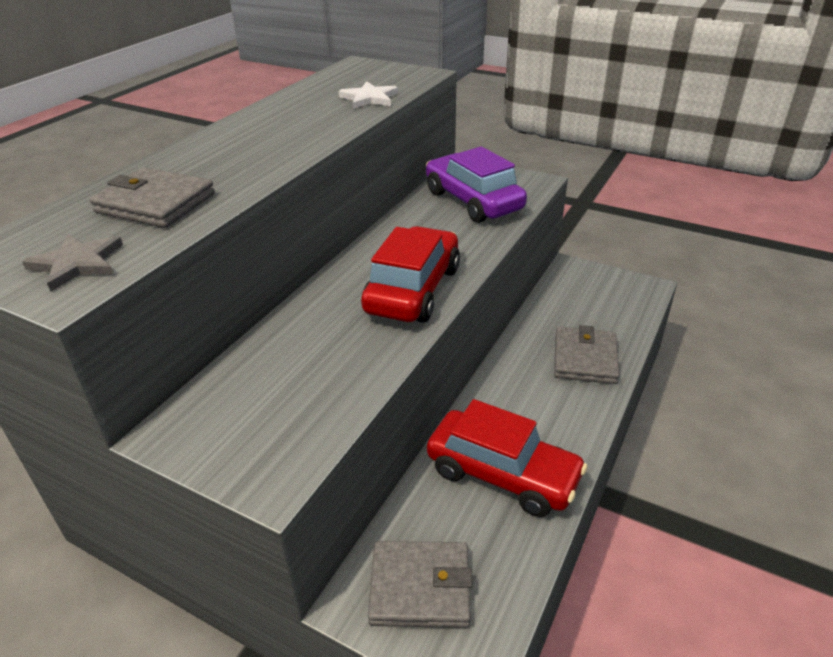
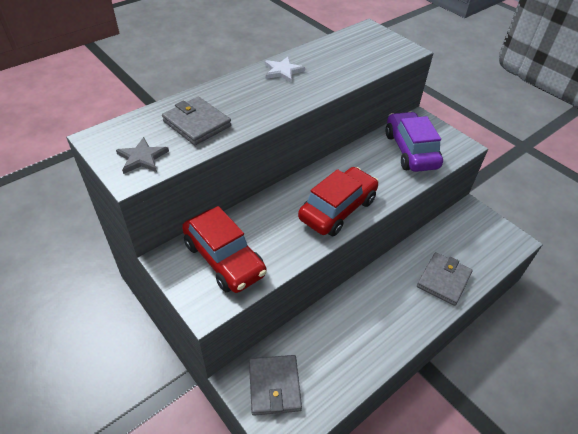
camera: 20 degrees right, 10 degrees up
(369, 98) = (360, 66): white star -> white star (283, 71)
(420, 587) = (274, 386): grey wallet -> grey wallet turned 60 degrees clockwise
(502, 474) = (351, 338): red car -> red car (224, 259)

